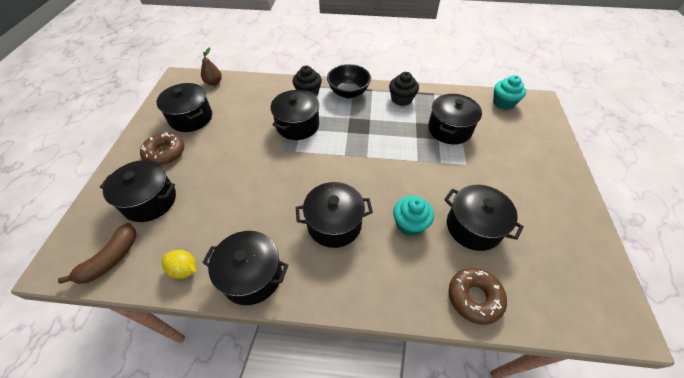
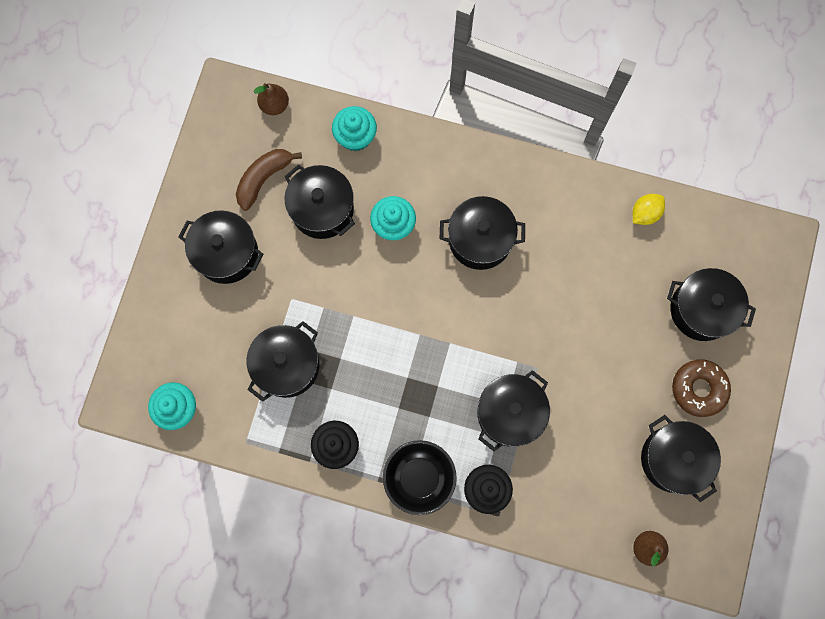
camera: 170 degrees left, 25 degrees up
(111, 259) = (726, 238): brown banana -> brown banana (264, 179)
(184, 269) = (645, 213): yellow lemon -> yellow lemon turned 75 degrees counterclockwise
(252, 276) = (574, 195): black pot -> black pot (227, 253)
(474, 297) = (355, 136): brown donut -> turquoise cupcake
(569, 317) = (274, 105): none -> brown pear

